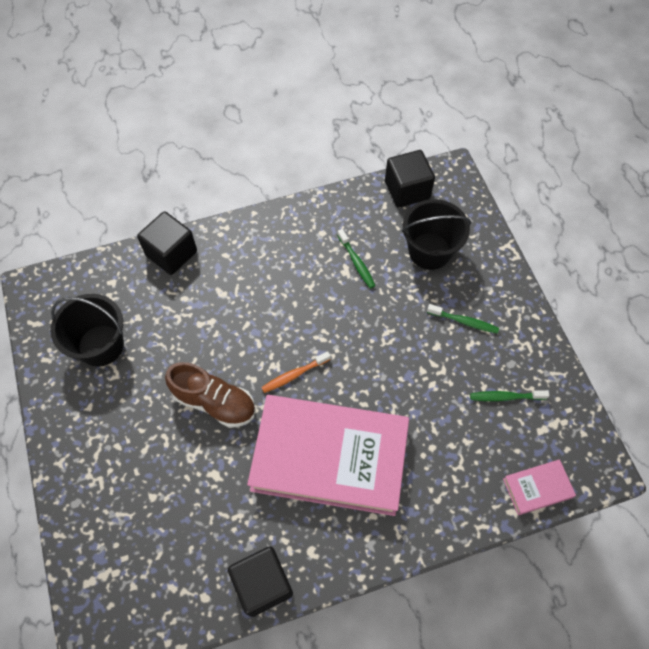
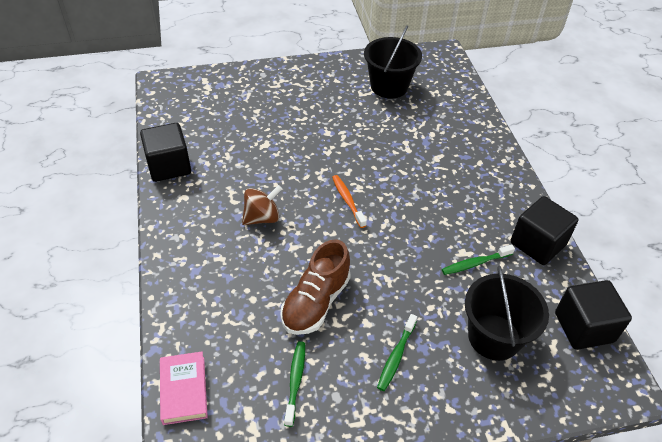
camera: 95 degrees right, 15 degrees down
(171, 253) = (479, 127): black cube -> black cube (537, 244)
(214, 402) = (329, 147): brown shoe -> brown shoe (316, 302)
(329, 457) = (262, 217): pink book -> brown spinning top

